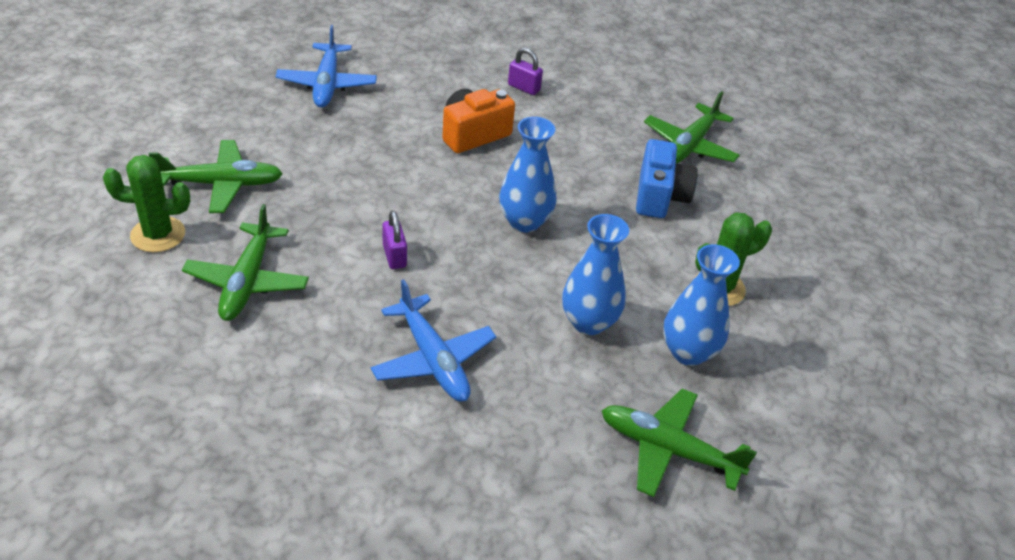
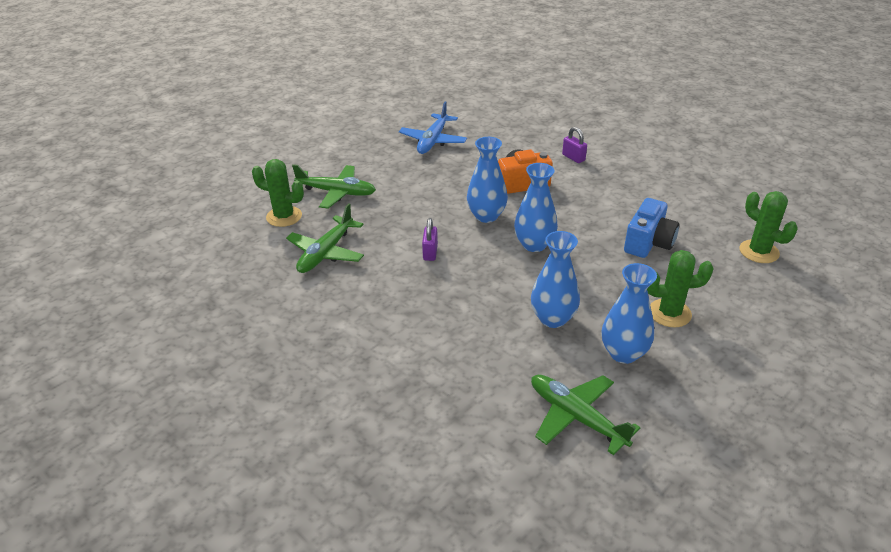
camera: 25 degrees right, 5 degrees down
(433, 359) = (427, 321): blue plane -> none
(447, 189) = (486, 216): none -> blue vase
(689, 145) = (689, 211): green plane -> none
(784, 188) = (759, 252): none -> green cactus

